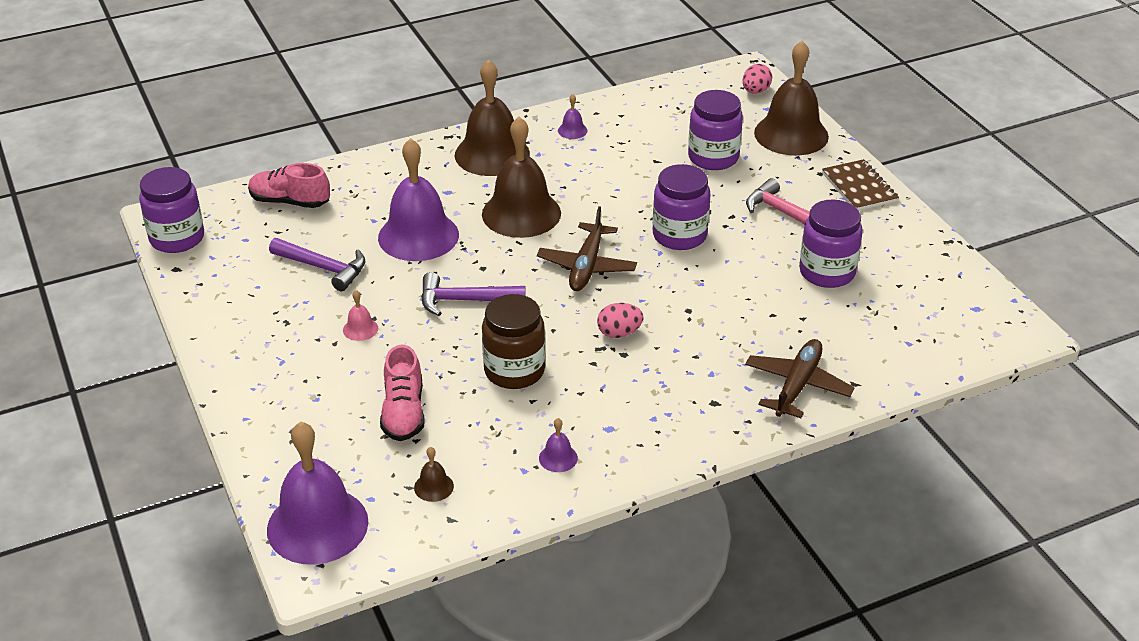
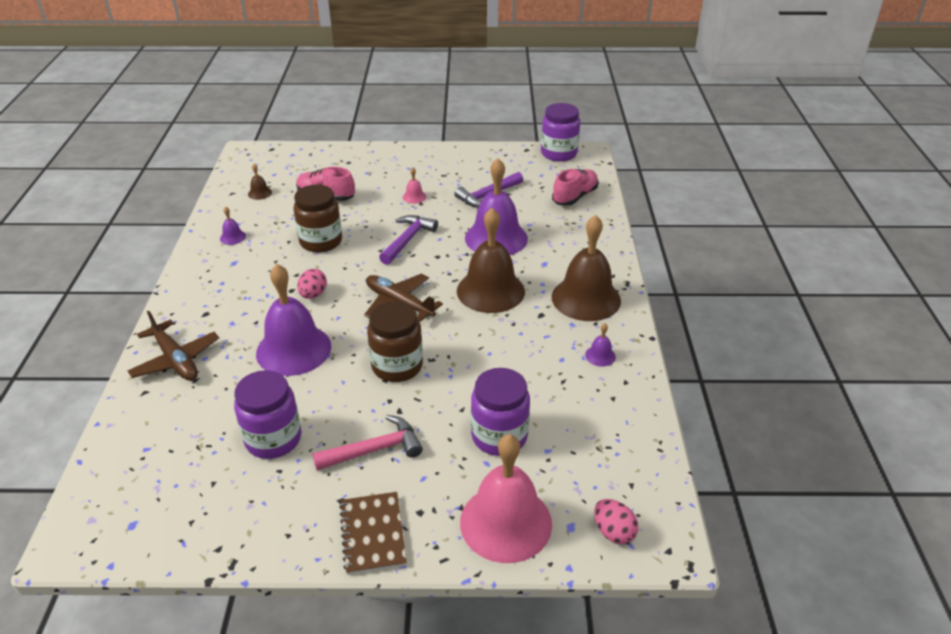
camera: 115 degrees right, 0 degrees up
(317, 525) = (273, 157): purple bell -> purple bell (293, 349)
(679, 235) = (397, 366): purple jar -> brown jar
(791, 134) = (506, 522): brown bell -> pink bell
(859, 187) = (372, 534): brown notebook -> brown notebook turned 75 degrees clockwise

